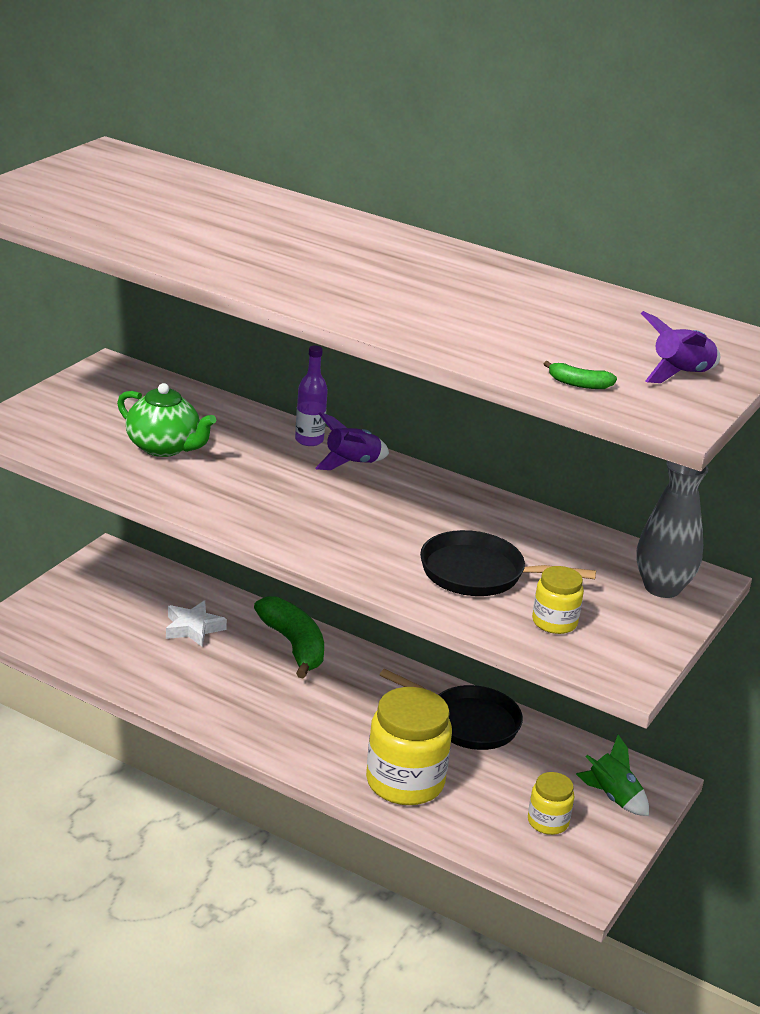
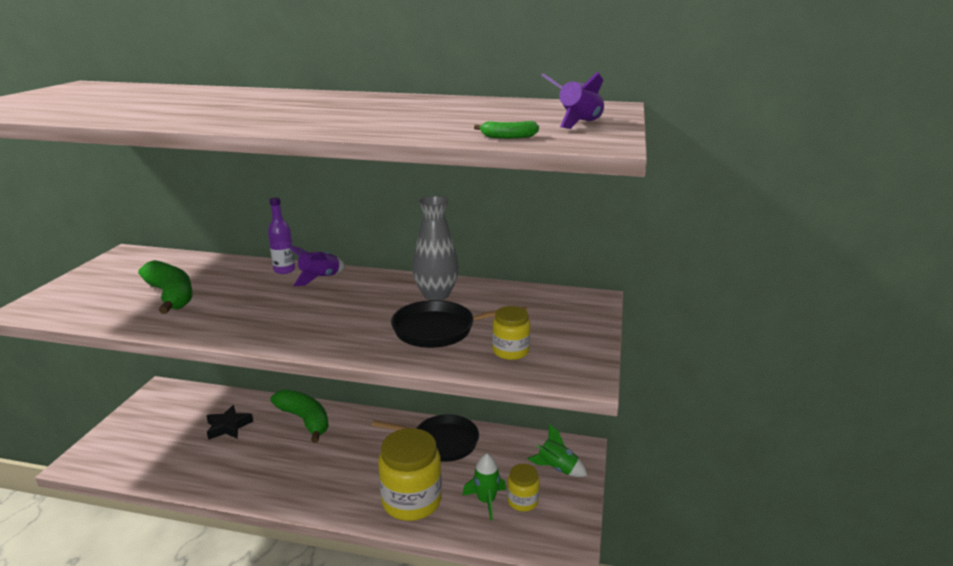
camera: 15 degrees left, 5 degrees down
(164, 447) = (171, 296): green teapot -> green banana
(193, 628) = (228, 426): white star -> black star
(500, 808) = (486, 501): none -> green rocket
(662, 587) = (571, 310): grey vase -> grey vase (436, 295)

